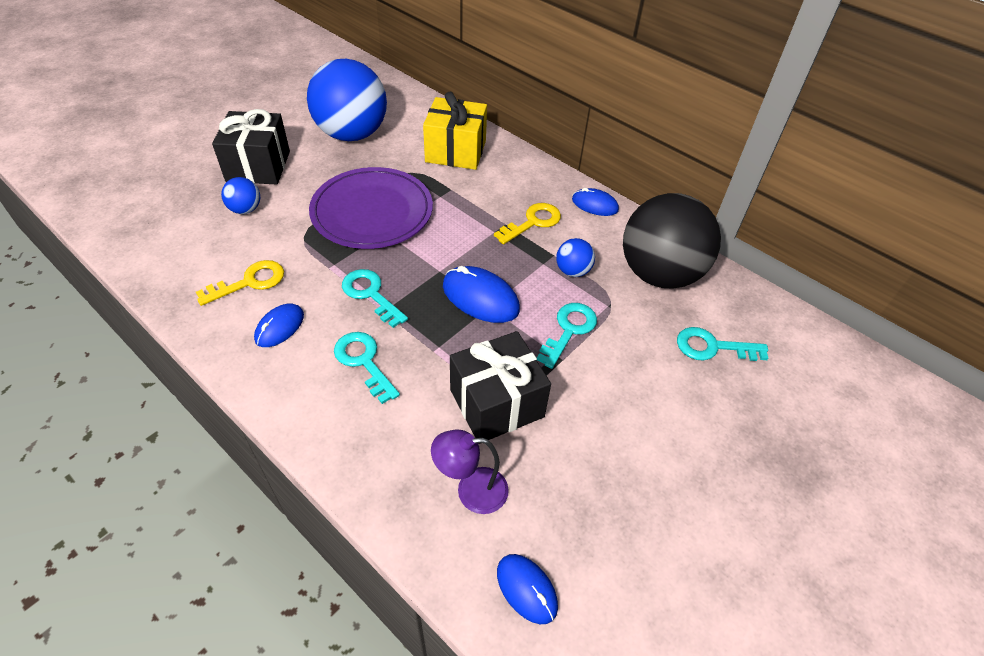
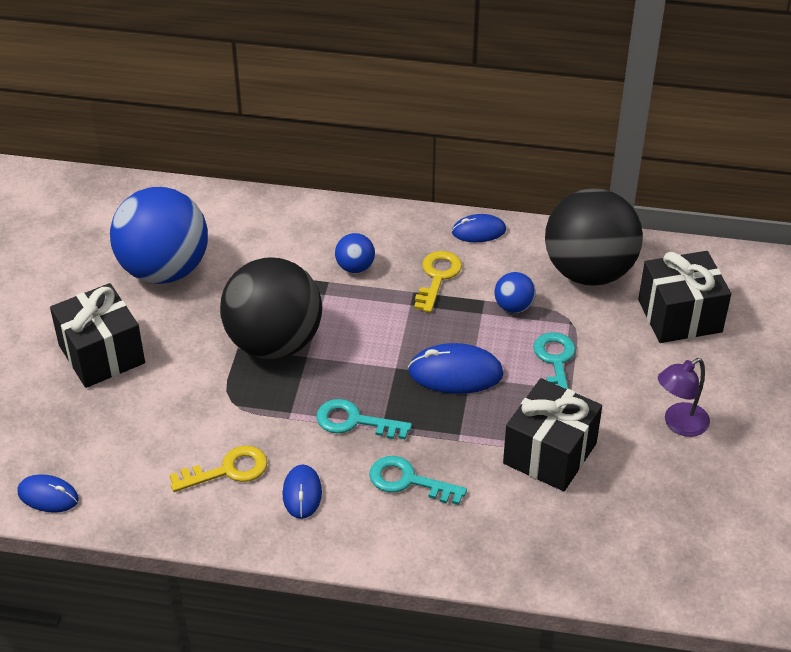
camera: 30 degrees left, 5 degrees down
(245, 209) = (141, 405): blue ball -> blue ball (355, 267)
(249, 282) = (228, 470): yellow key -> yellow key turned 45 degrees clockwise
(372, 212) = (274, 343): purple plate -> black ball
(455, 151) = (293, 238): yellow gift -> none
(471, 490) = (589, 527): purple lamp -> purple lamp (679, 424)
(526, 589) = (686, 568): blue mouse -> blue mouse (48, 496)
(712, 347) = (679, 316): turquoise key -> black gift

